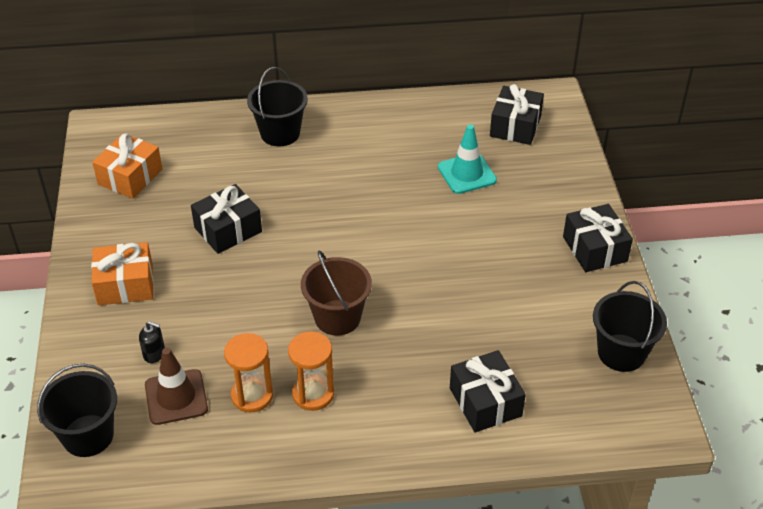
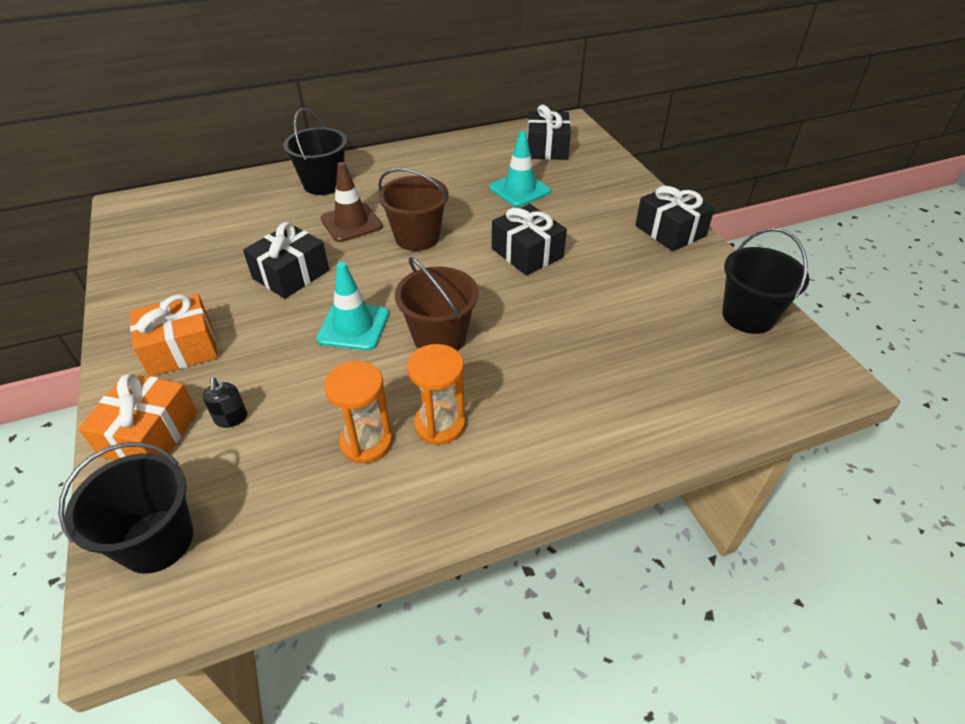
camera: 15 degrees left, 0 degrees up
(130, 177) = (169, 243): orange gift -> orange gift (149, 434)
(154, 354) = (231, 418): black soap dispenser -> black soap dispenser turned 75 degrees clockwise
(176, 397) = (270, 464): brown traffic cone -> brown traffic cone (351, 223)
(268, 292) = (353, 326): none -> turquoise traffic cone
(350, 211) = (417, 237): none -> brown bucket
(485, 402) = (637, 392): black gift -> black gift (527, 253)

